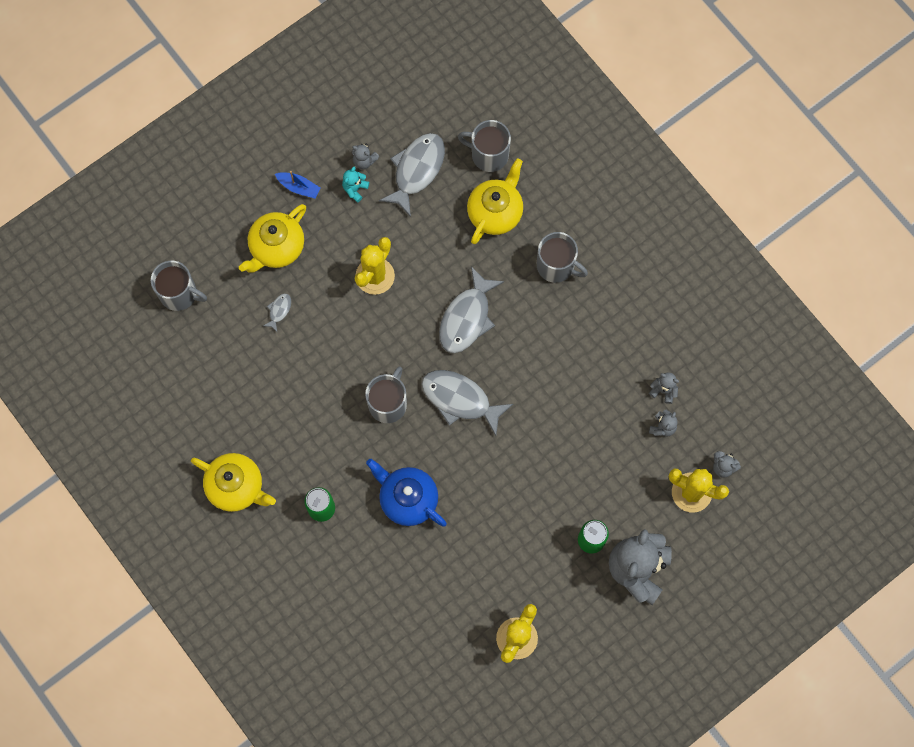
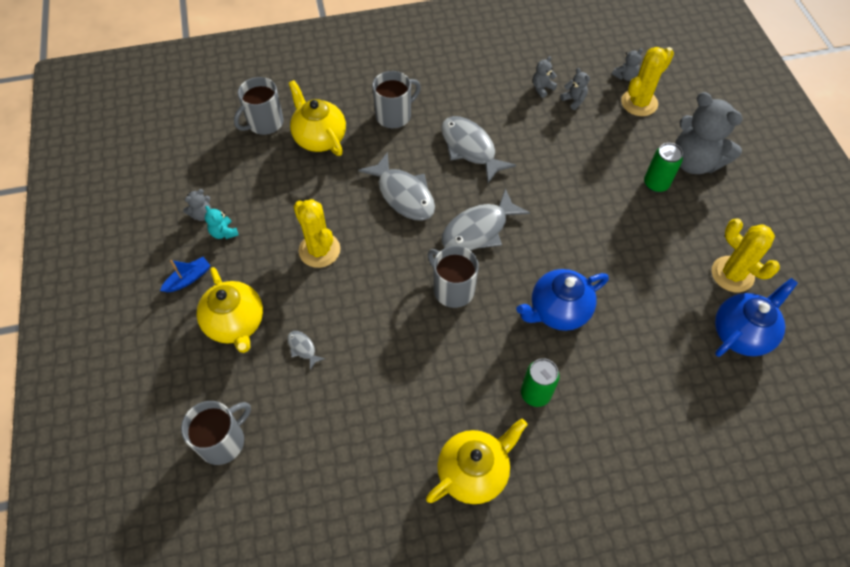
camera: 65 degrees left, 15 degrees down
(417, 170) = (241, 178): grey fish -> grey fish (470, 148)
(457, 661) = (741, 333): none -> blue teapot

